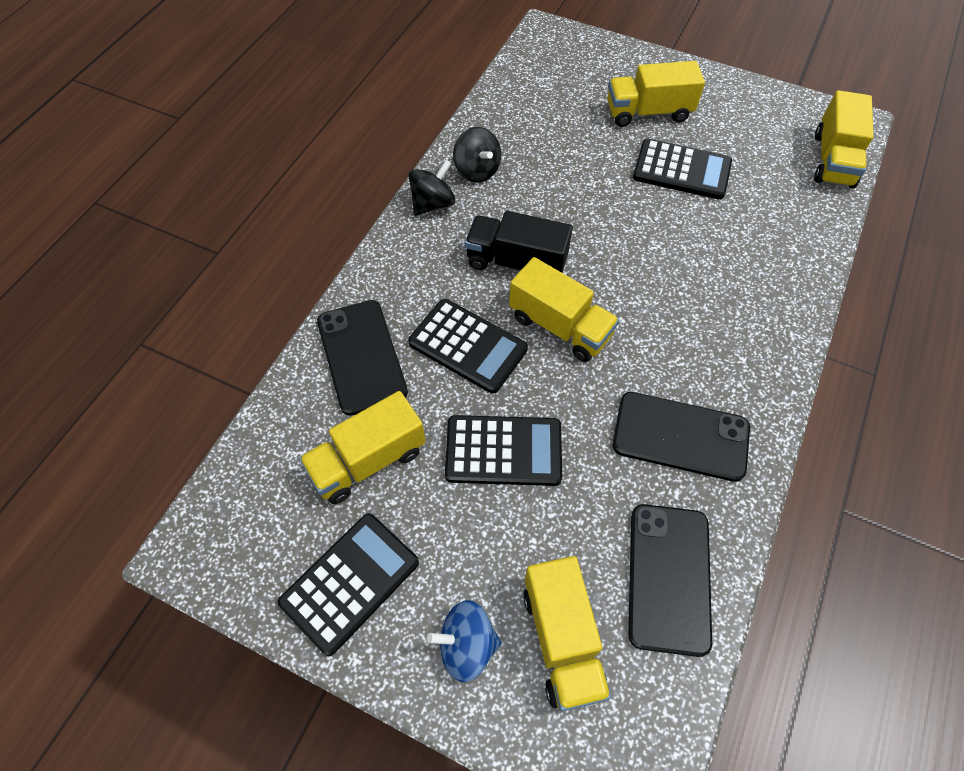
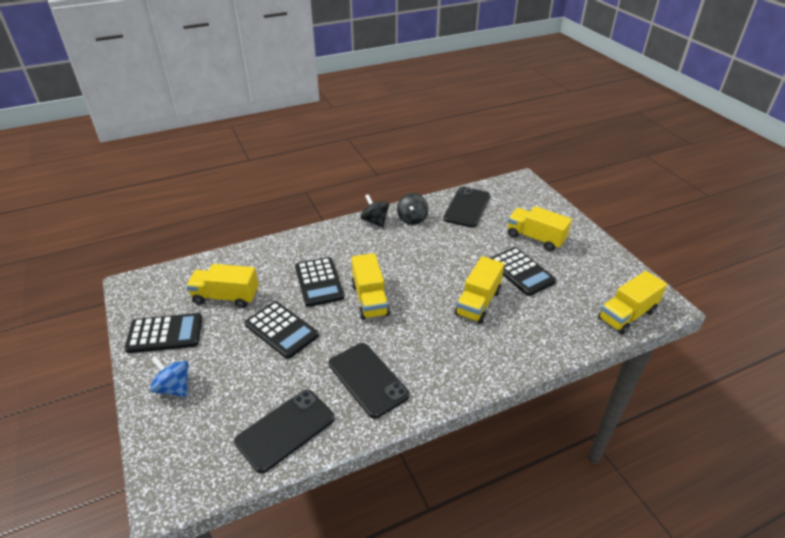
camera: 40 degrees right, 20 degrees down
(361, 356) = (272, 260): black phone -> black phone (467, 207)
(433, 204) = (375, 221): black spinning top -> black spinning top turned 120 degrees counterclockwise
(516, 262) = (383, 263): black truck -> none
(562, 640) = (210, 416): yellow truck -> yellow truck (478, 303)

